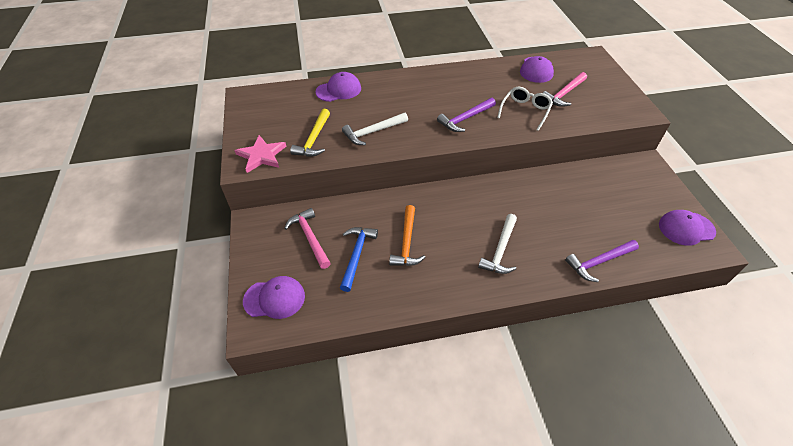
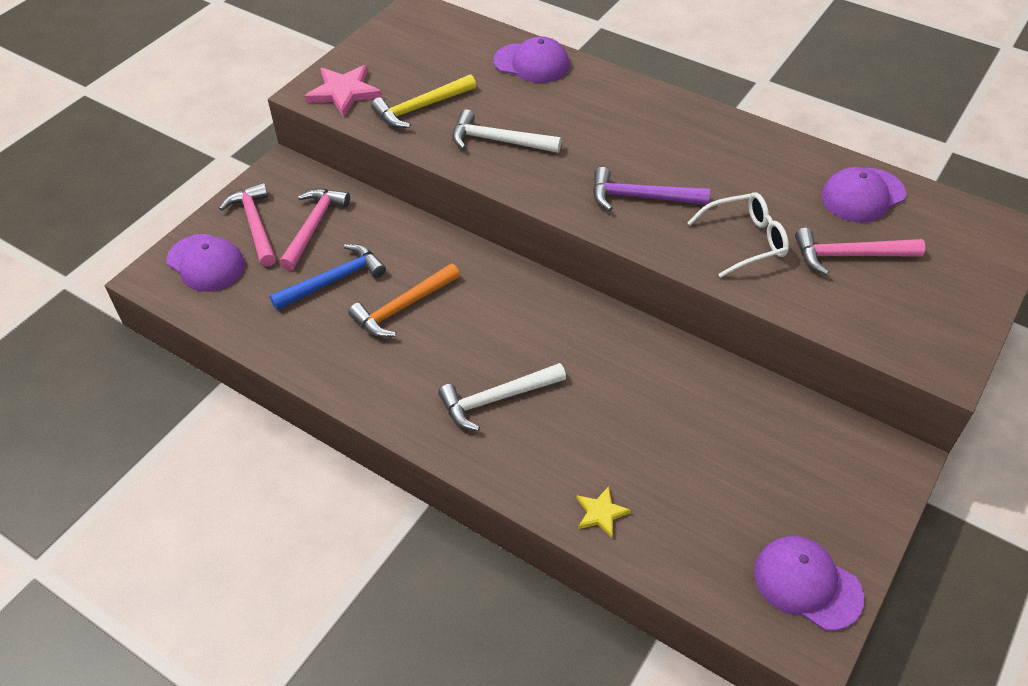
camera: 45 degrees right, 0 degrees up
(275, 259) = (255, 224): none -> pink hammer
(598, 262) = (601, 513): purple hammer -> yellow star

